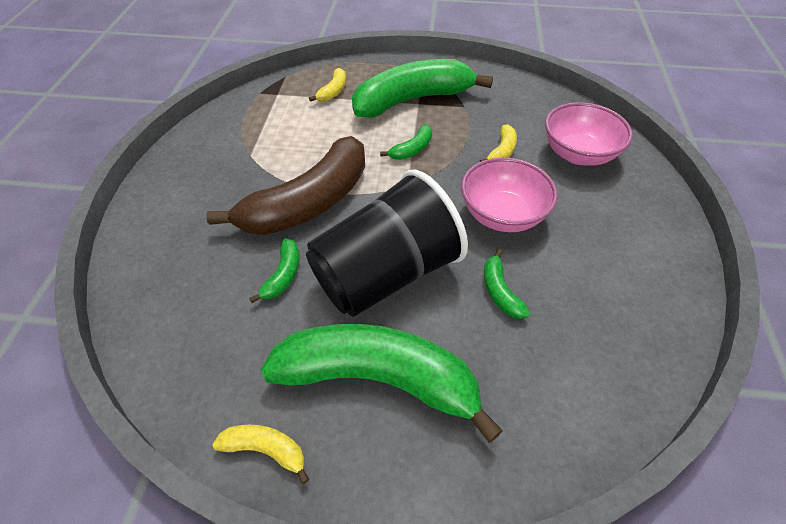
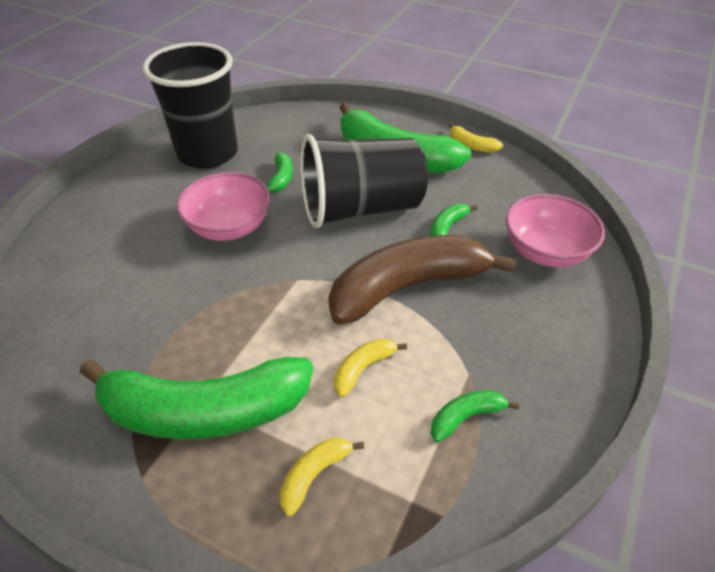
camera: 160 degrees left, 5 degrees down
(412, 149) = (263, 322): green banana -> green banana (466, 417)
(502, 151) = (166, 291): yellow banana -> yellow banana (363, 369)
(578, 154) = (92, 265): pink bowl -> pink bowl (545, 252)
(620, 306) = (207, 153): none -> black cup

